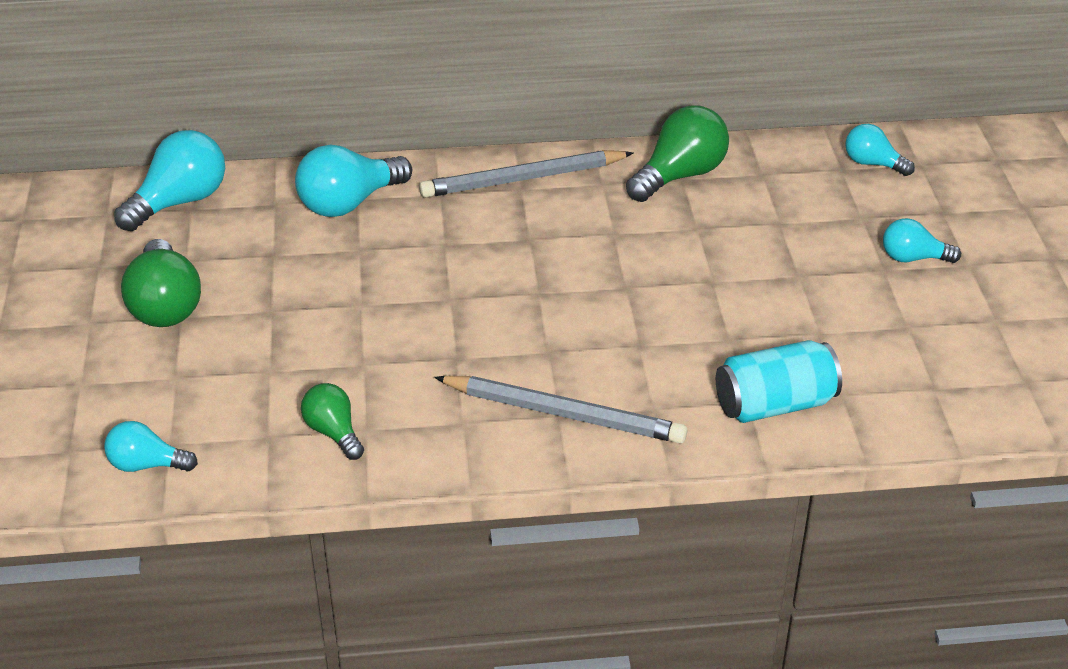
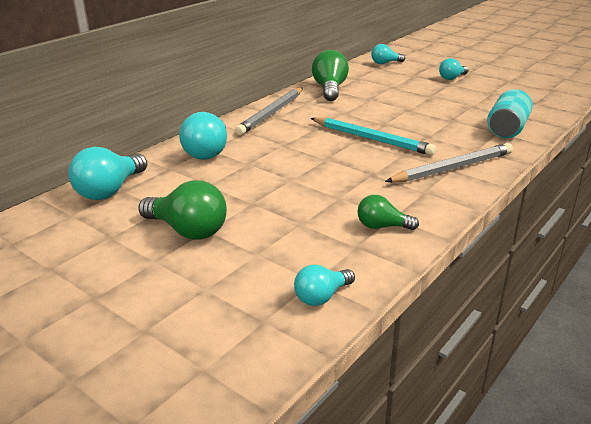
camera: 45 degrees left, 10 degrees down
(180, 202) = (110, 190): turquoise light bulb -> turquoise light bulb turned 150 degrees counterclockwise
(560, 303) = (372, 139): none -> turquoise pencil

